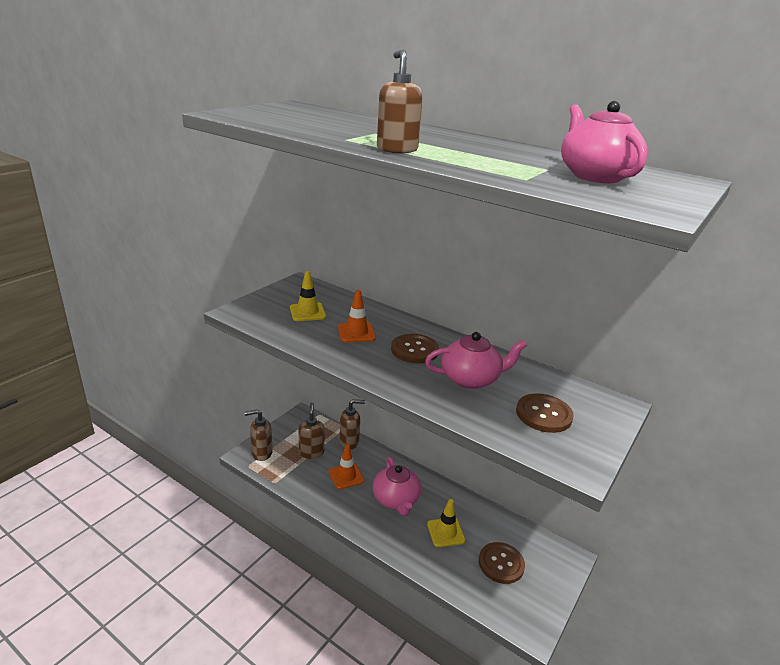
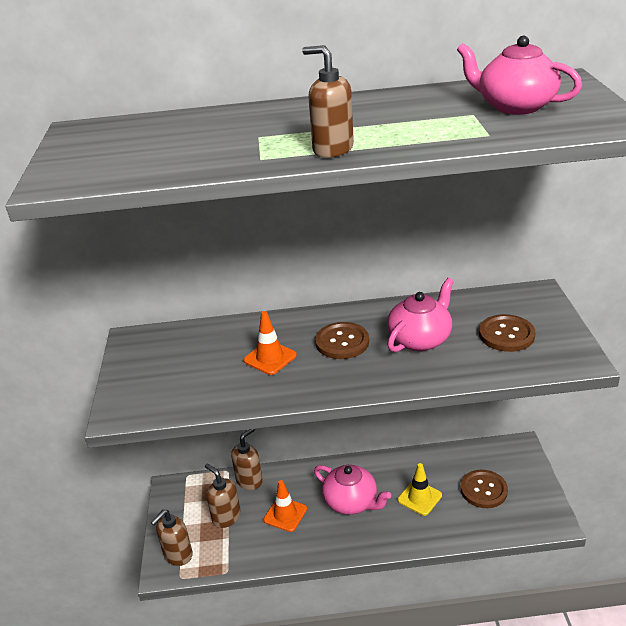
camera: 35 degrees left, 5 degrees up
(307, 312) = (192, 366): yellow traffic cone -> none

